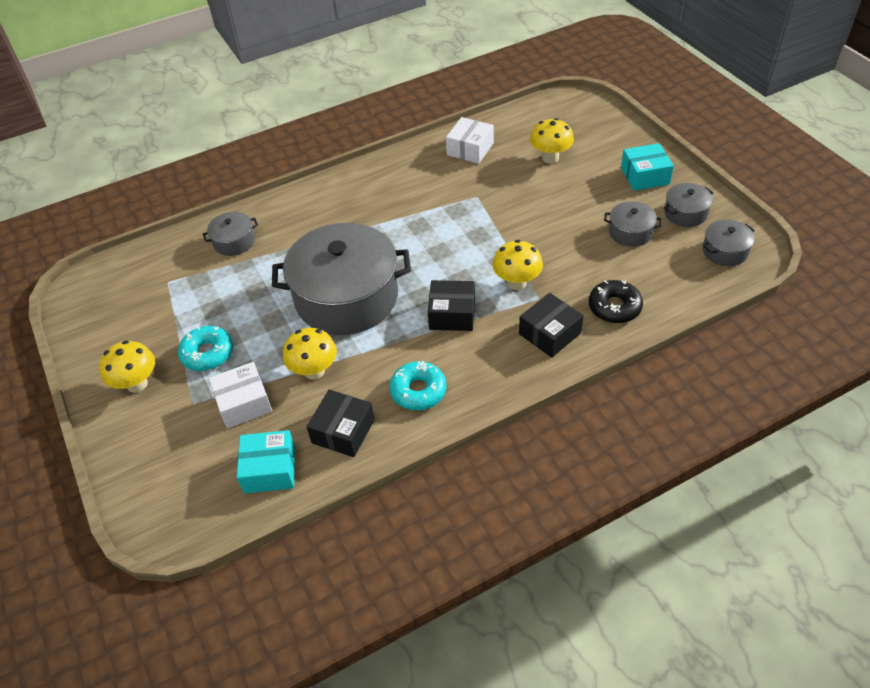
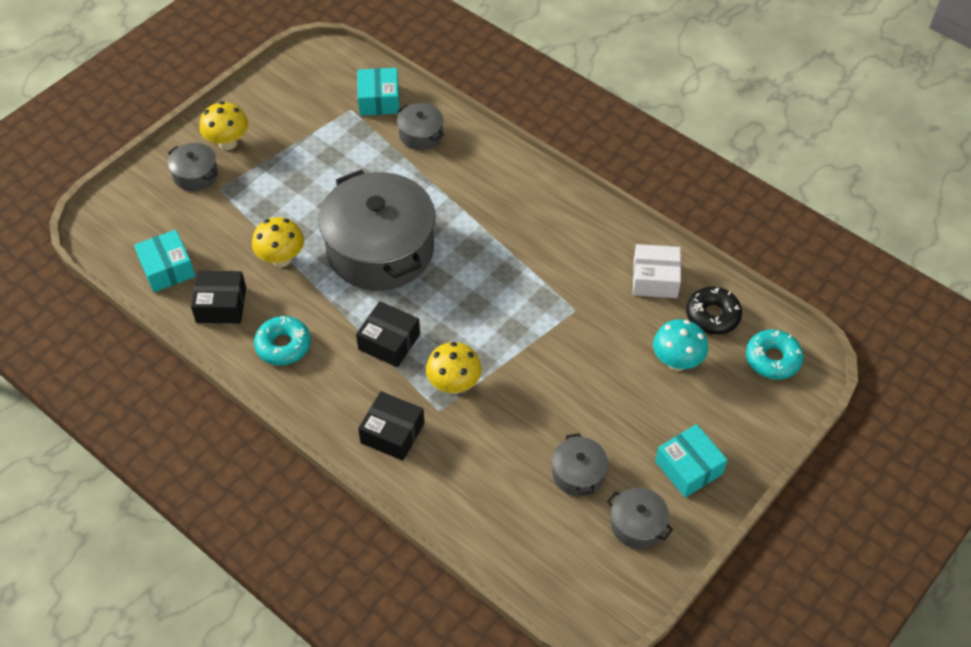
camera: 65 degrees right, 5 degrees up
(172, 260) = (379, 100): none -> turquoise box
(207, 353) = (276, 175): turquoise donut -> turquoise donut (772, 359)
(243, 403) = (230, 223): white box -> none
(452, 314) = (389, 342): black box -> black box turned 45 degrees counterclockwise
(550, 158) = (677, 362): yellow mushroom -> turquoise mushroom
(614, 307) = (451, 483): black donut -> black donut (712, 315)
(725, 251) = (586, 578): grey pot -> grey pot (195, 175)

